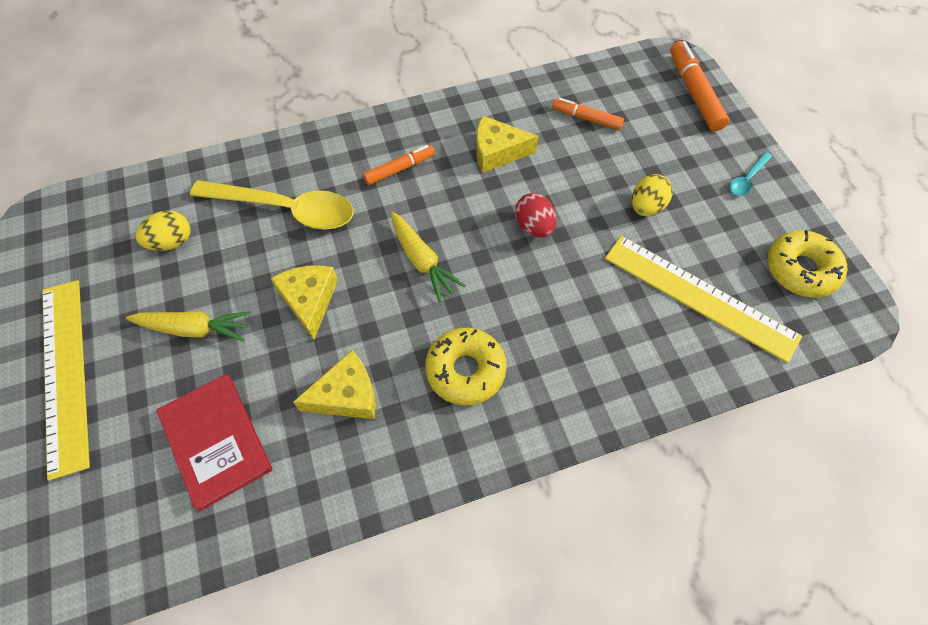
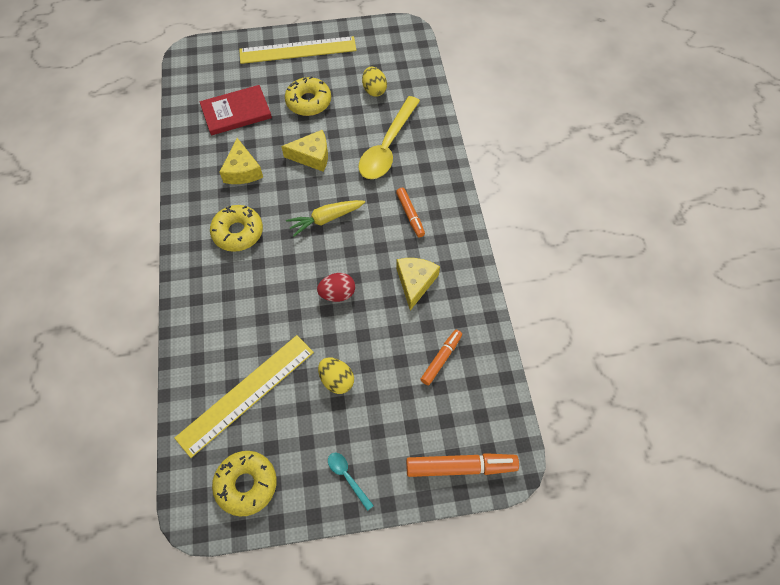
camera: 100 degrees right, 0 degrees up
(194, 329) = (308, 102): yellow carrot -> yellow donut

